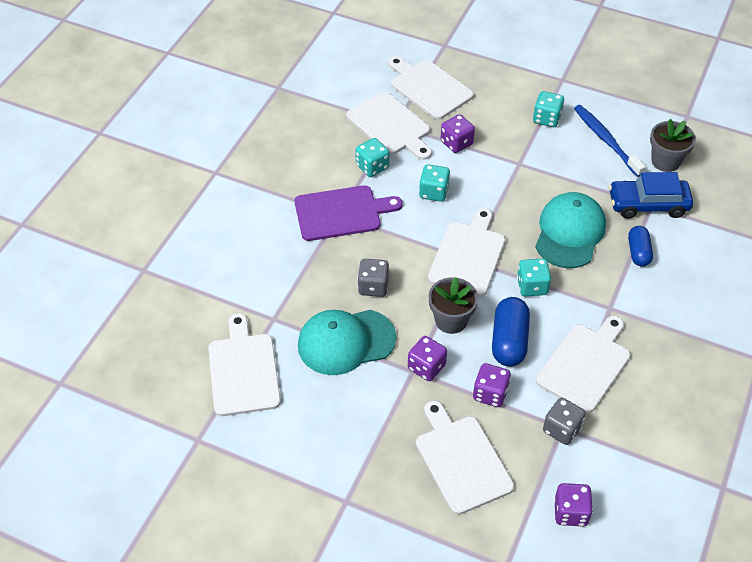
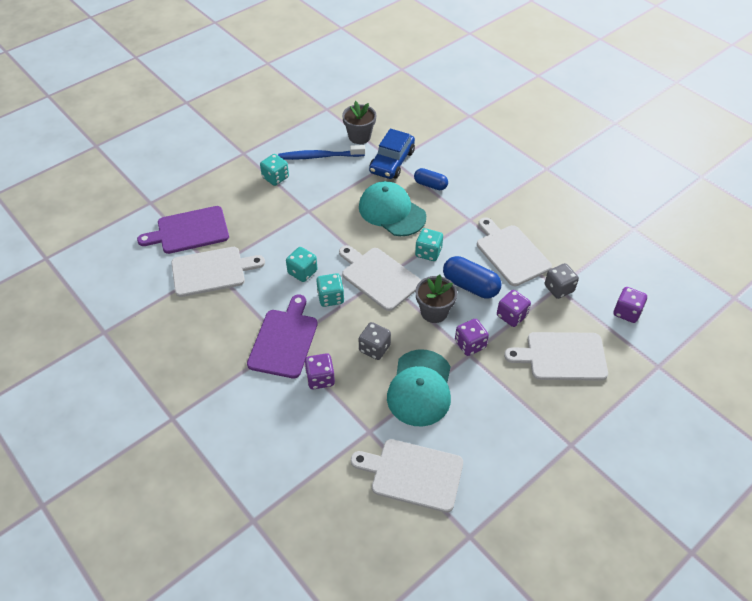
camera: 65 degrees left, 0 degrees up
(372, 167) = (248, 300): turquoise dice -> turquoise dice (330, 297)
(429, 88) = (189, 231): white cutting board -> purple cutting board
(456, 143) = (261, 238): purple dice -> purple dice (320, 378)

